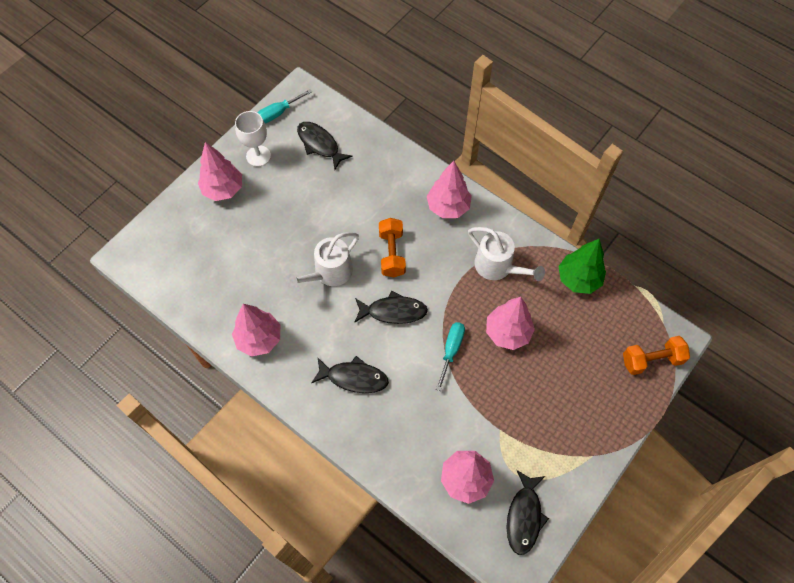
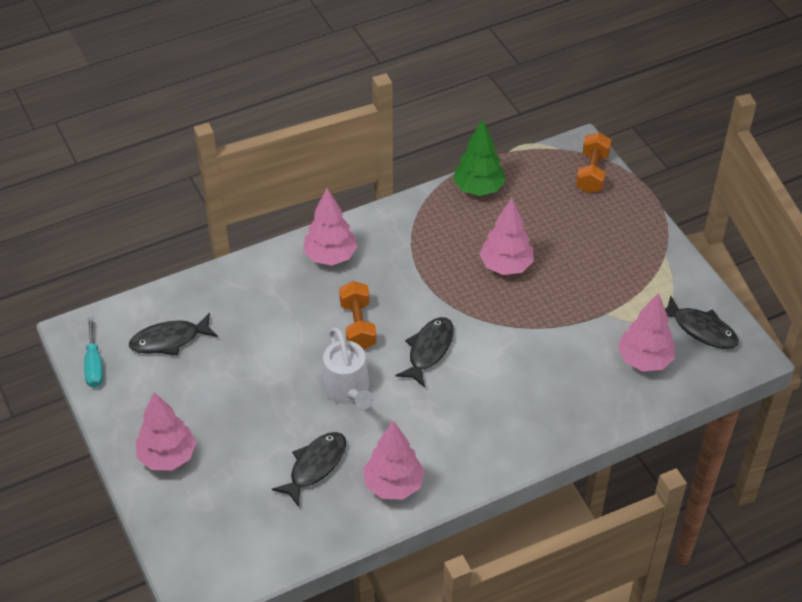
camera: 65 degrees left, 15 degrees down
(258, 156) = (143, 405): white goblet -> none
(354, 378) = (488, 413): black fish -> black fish (315, 466)
(392, 253) = (358, 326): orange dumbbell -> orange dumbbell turned 60 degrees clockwise
(451, 350) = (501, 319): turquoise screwdriver -> none
(498, 267) = (428, 244): white watering can -> none

